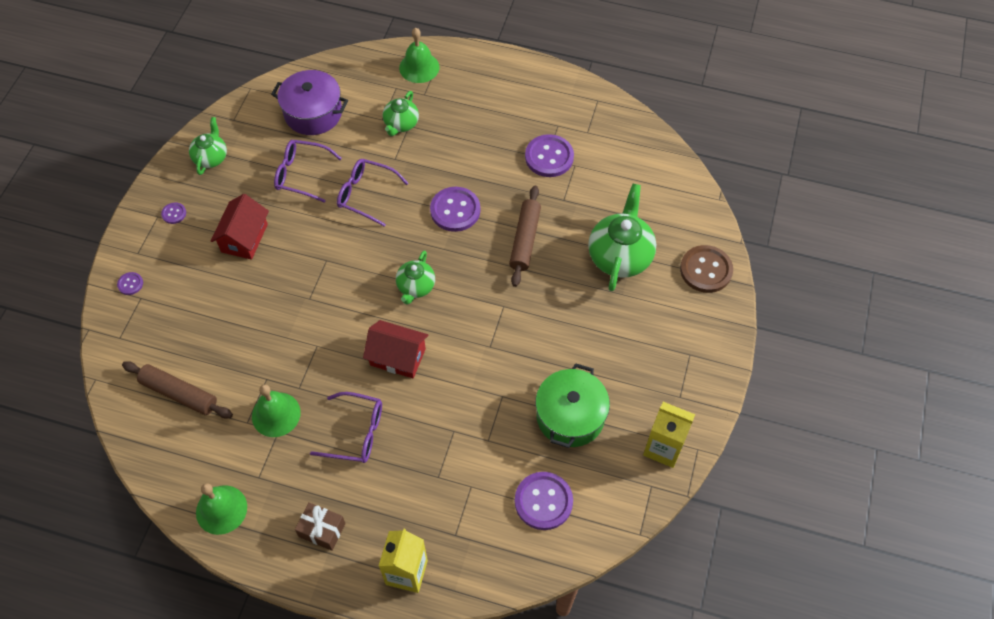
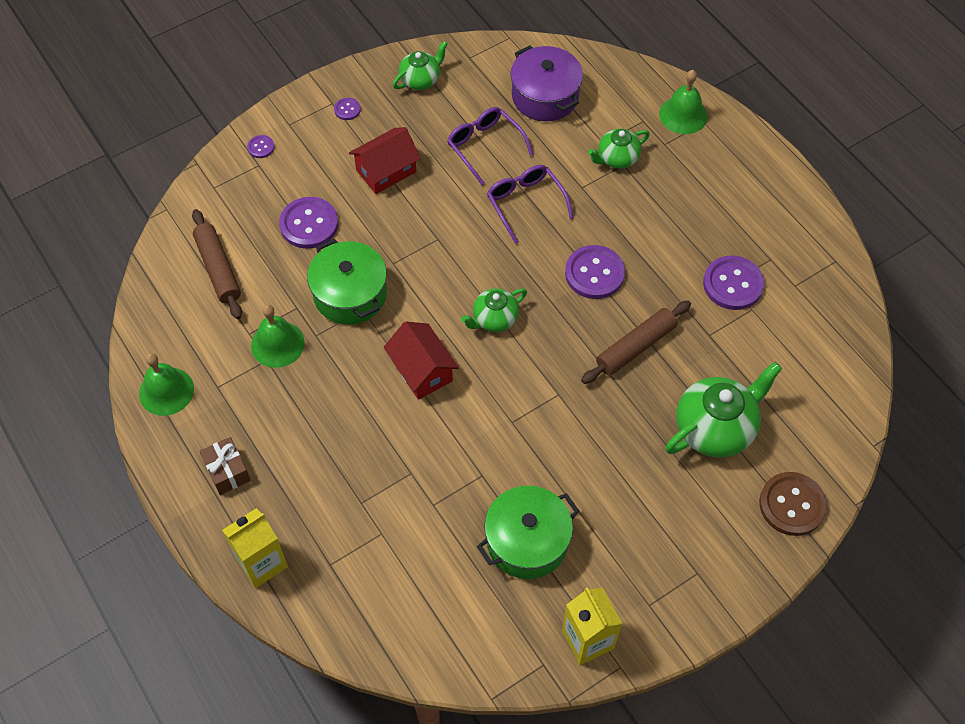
camera: 40 degrees right, 0 degrees up
(297, 342) = (350, 294): none -> green pot
(356, 433) = (328, 410): purple glasses -> none
(543, 501) = (432, 598): purple button -> purple button (309, 224)

